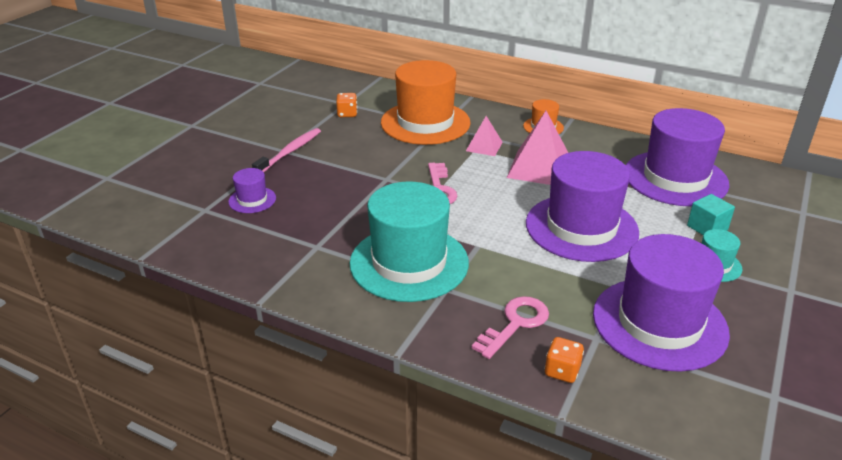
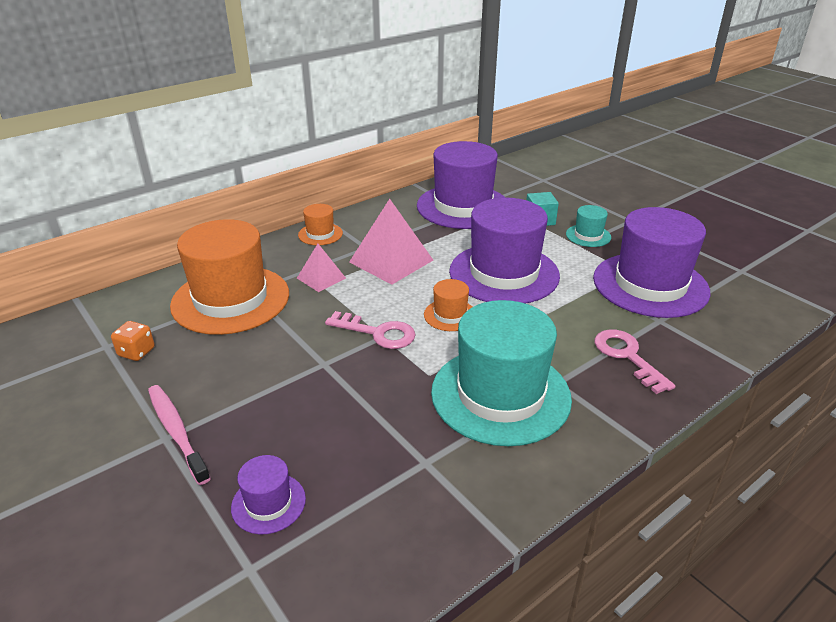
camera: 65 degrees left, 0 degrees up
(490, 215) = (450, 315): none -> orange hat
(562, 371) = (697, 352): orange dice -> none

